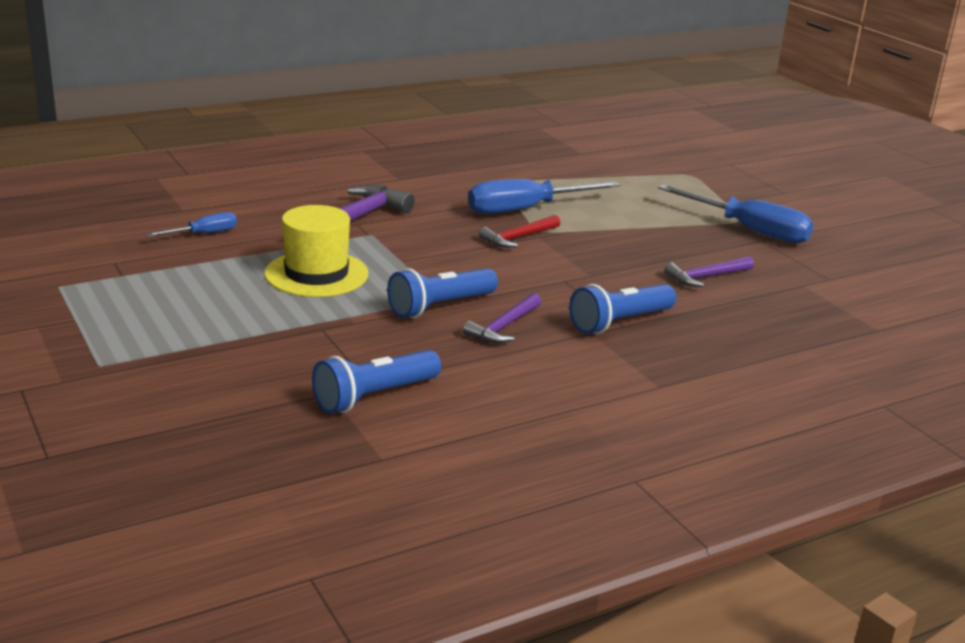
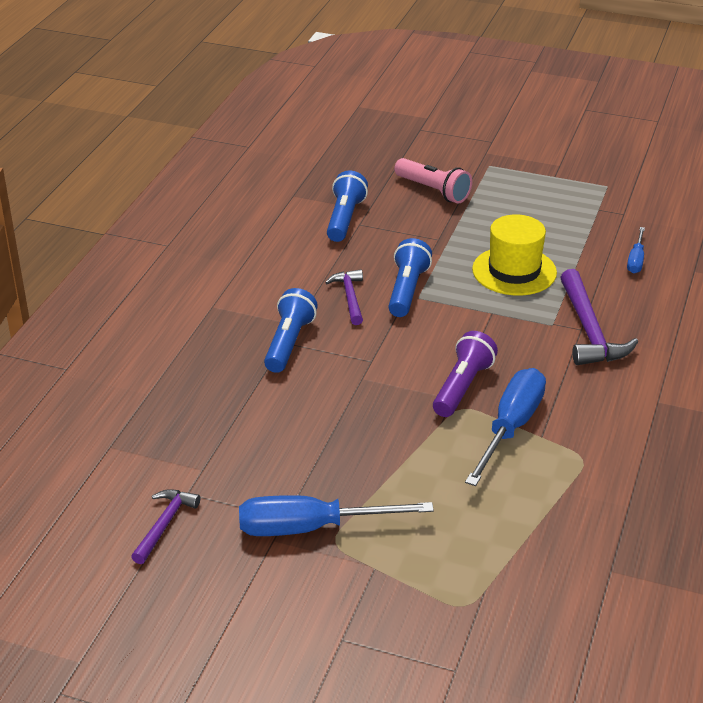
camera: 140 degrees right, 10 degrees up
(219, 372) = (433, 191): none -> pink flashlight
(518, 238) = (462, 387): red hammer -> purple flashlight
(706, 277) = (282, 430): purple hammer -> purple hammer (164, 525)

